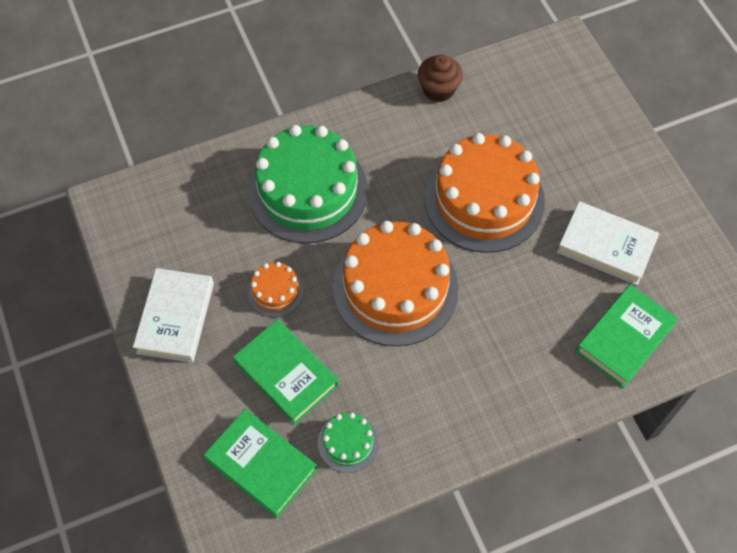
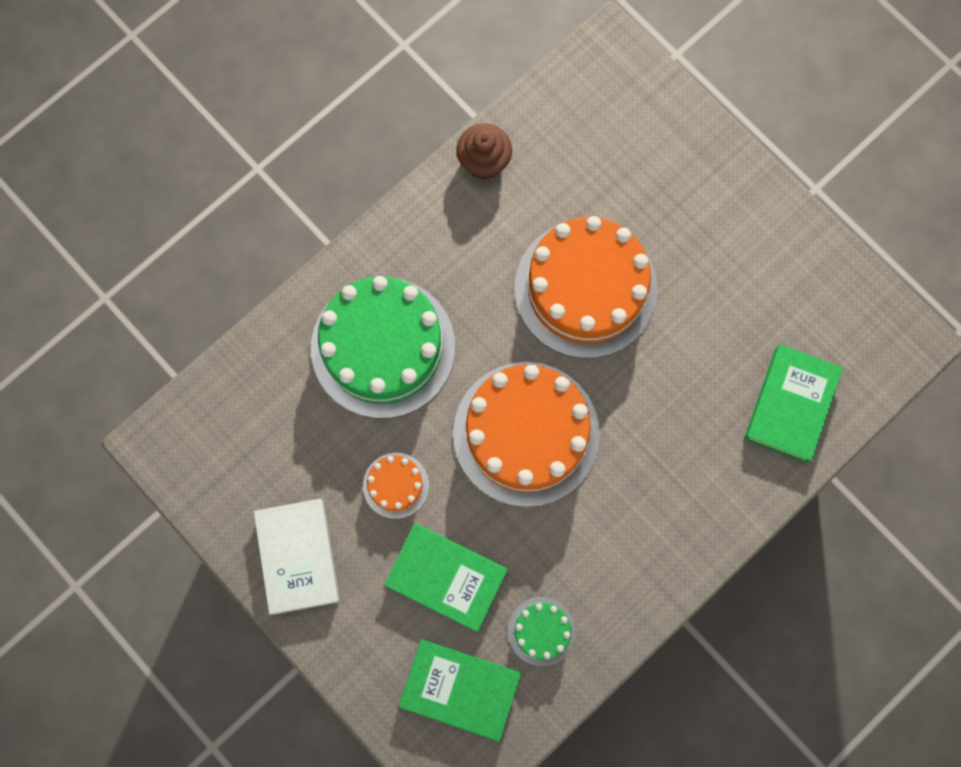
camera: 20 degrees left, 15 degrees up
(606, 246) = (737, 300): white book -> none

